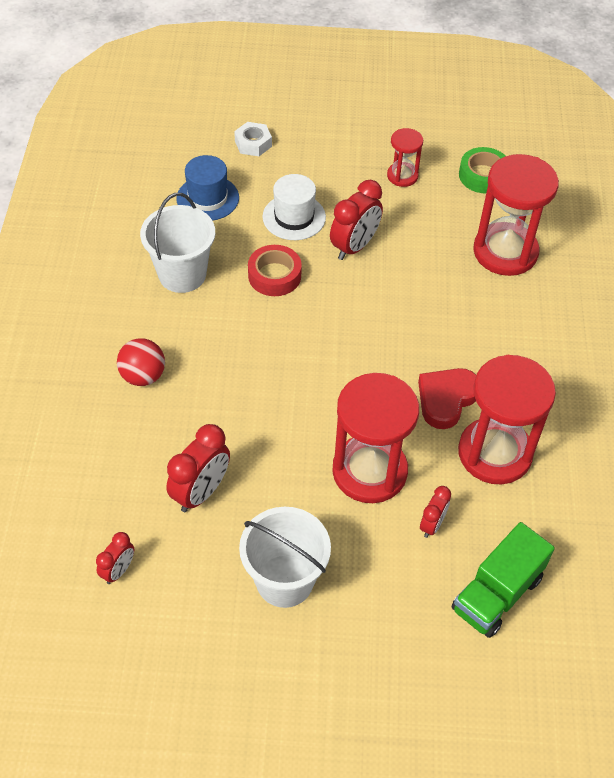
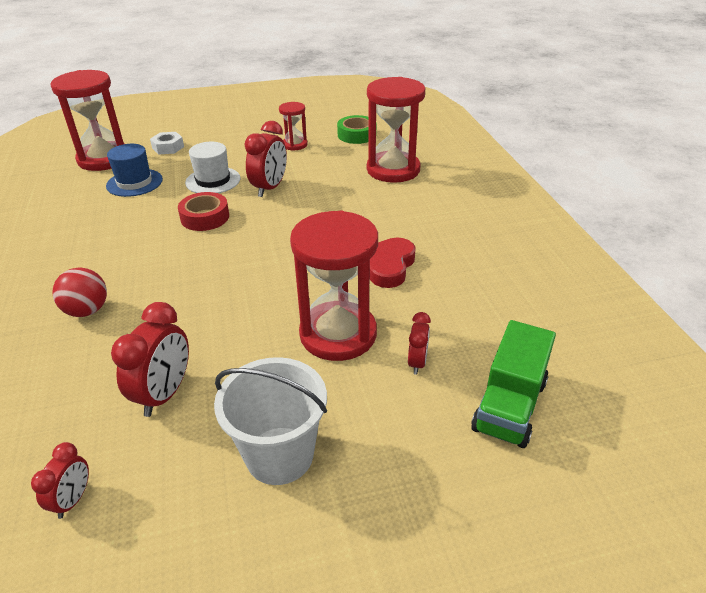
camera: 15 degrees left, 15 degrees down
(182, 274) = (118, 232): white bucket -> none
(494, 453) = (448, 293): red hourglass -> red hourglass (104, 159)

